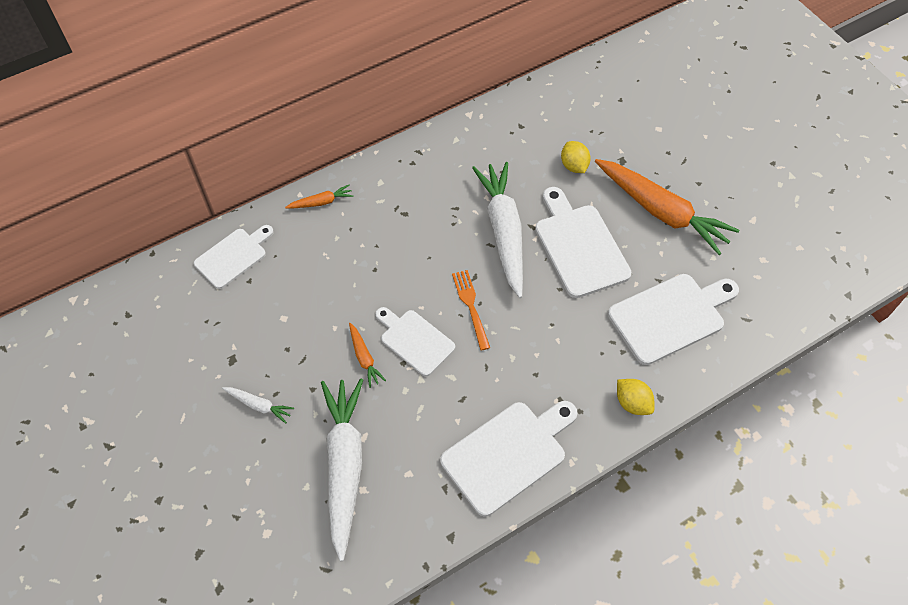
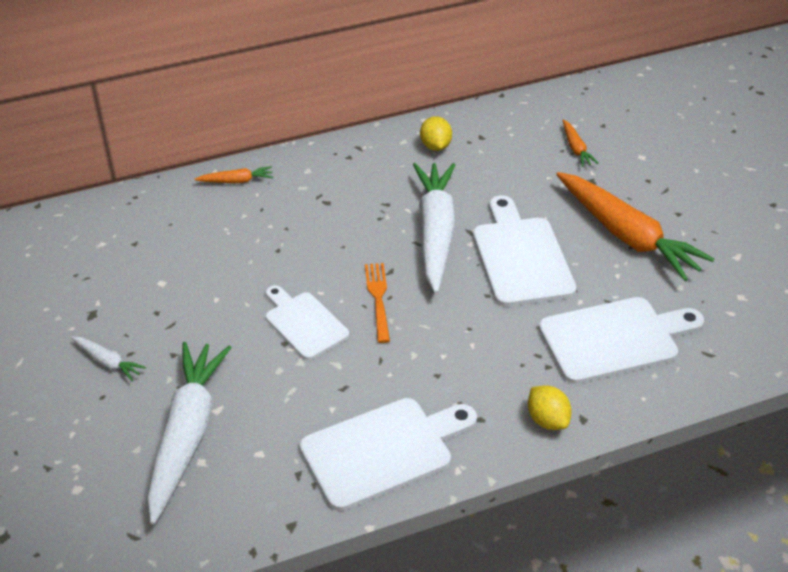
camera: 10 degrees right, 15 degrees down
(233, 256) = (124, 219): white cutting board -> none
(364, 358) = (241, 332): orange carrot -> orange carrot (576, 149)
(574, 166) = (533, 180): yellow lemon -> yellow lemon (435, 146)

